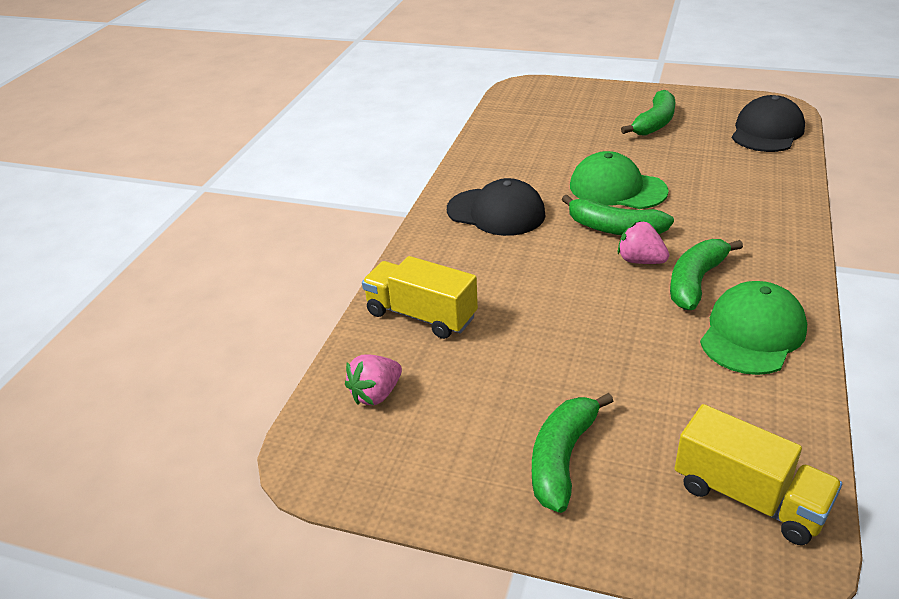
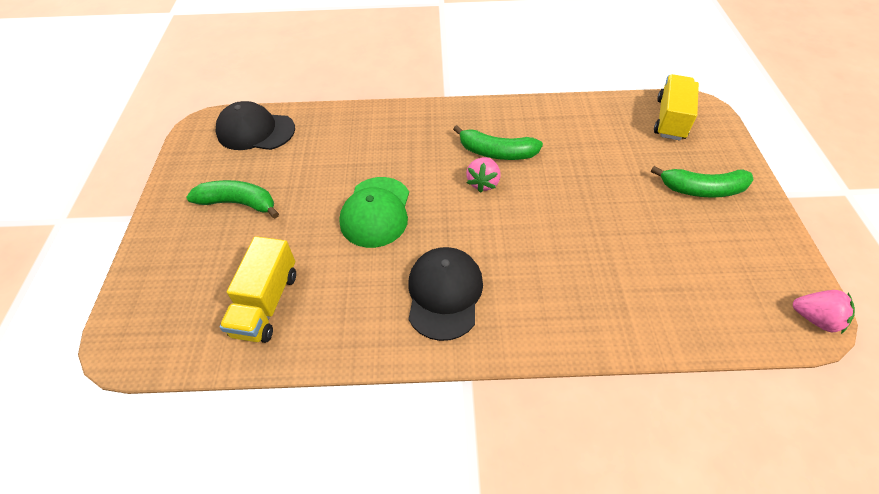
camera: 110 degrees left, 15 degrees up
(376, 394) = (727, 304): pink strawberry -> pink strawberry (815, 319)
(421, 315) = (624, 305): yellow truck -> yellow truck (266, 303)
(614, 229) = (443, 204): green banana -> none
(752, 333) = (539, 125): green cap -> none

